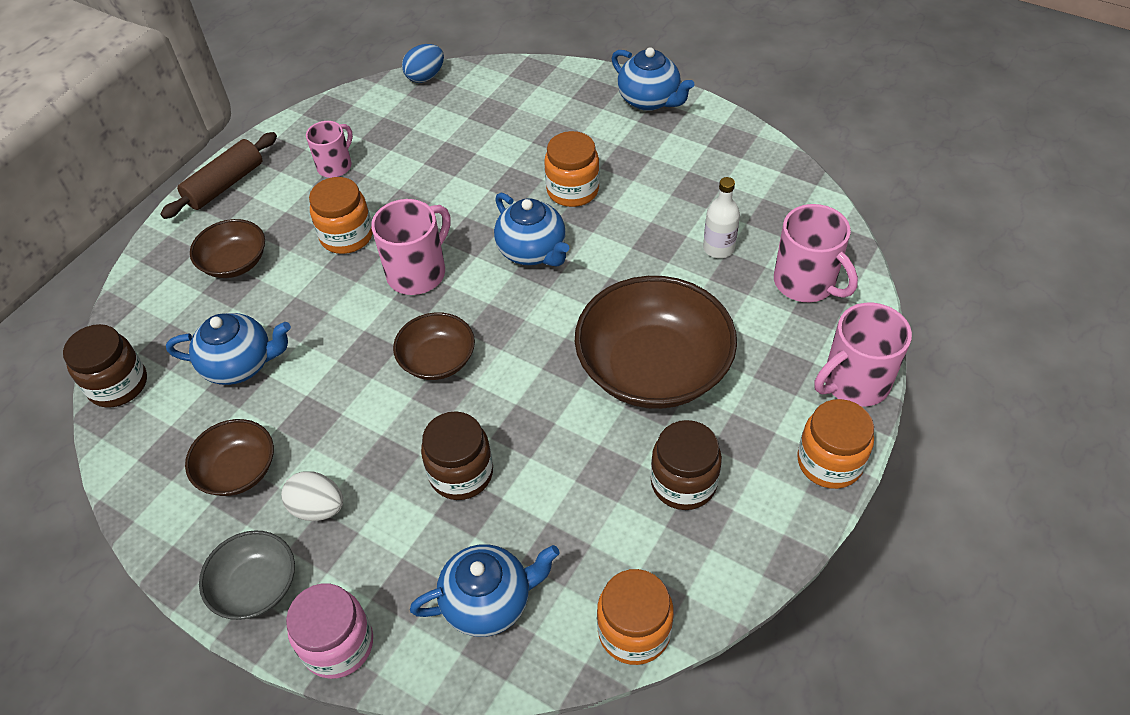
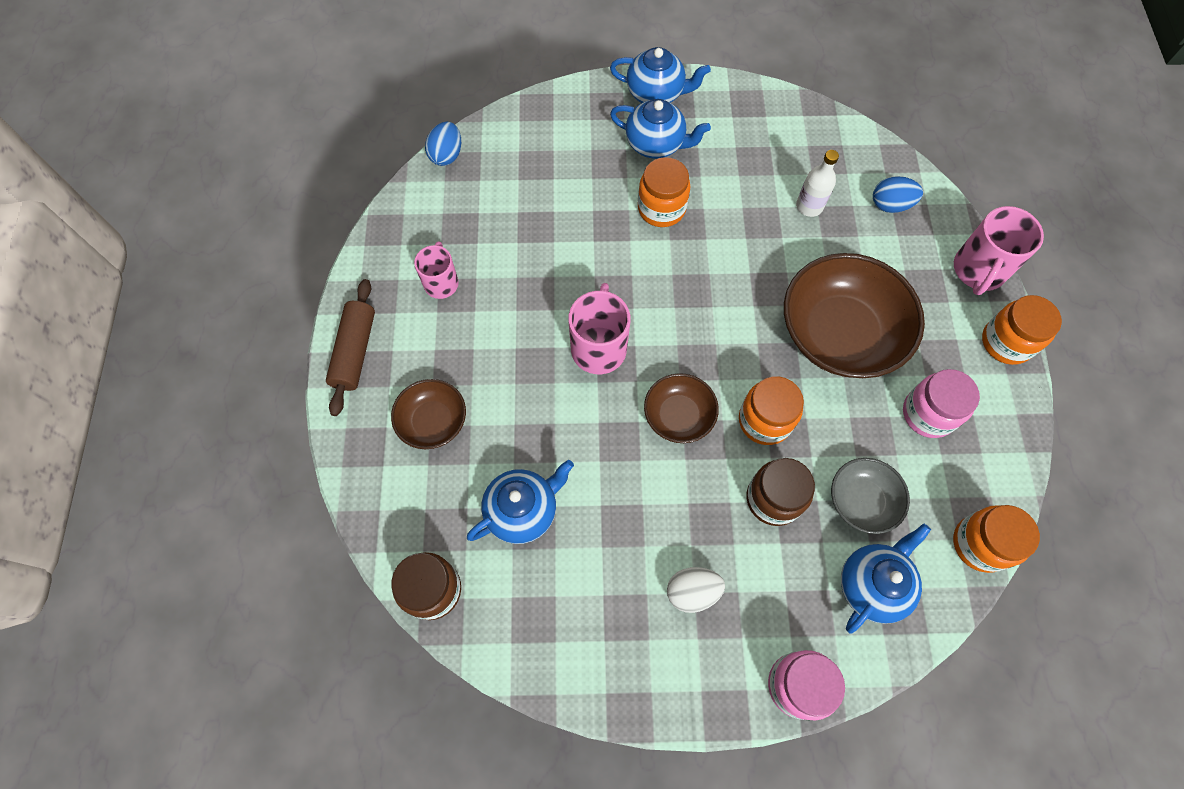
camera: 35 degrees left, 15 degrees up
(238, 470) = (603, 600): brown bowl -> none
(256, 586) = (700, 682): grey bowl -> grey bowl (862, 501)
(347, 236) = (510, 345): orange jar -> orange jar (764, 420)
(532, 251) = (674, 280): blue teapot -> blue teapot (656, 144)
(683, 483) = (928, 413): brown jar -> pink jar
(806, 283) = (890, 205): pink mug -> blue egg

